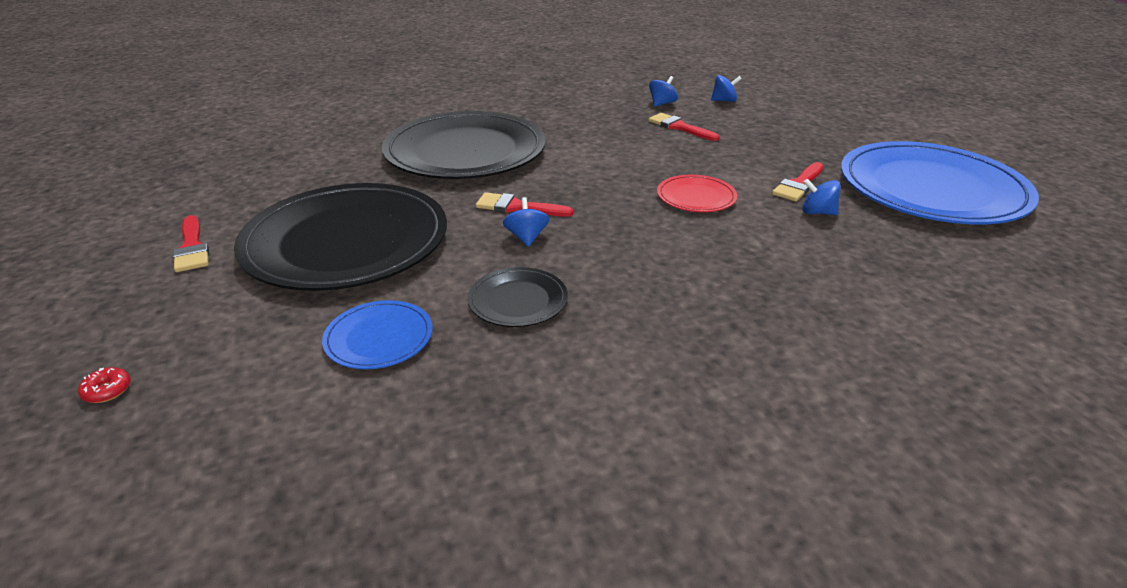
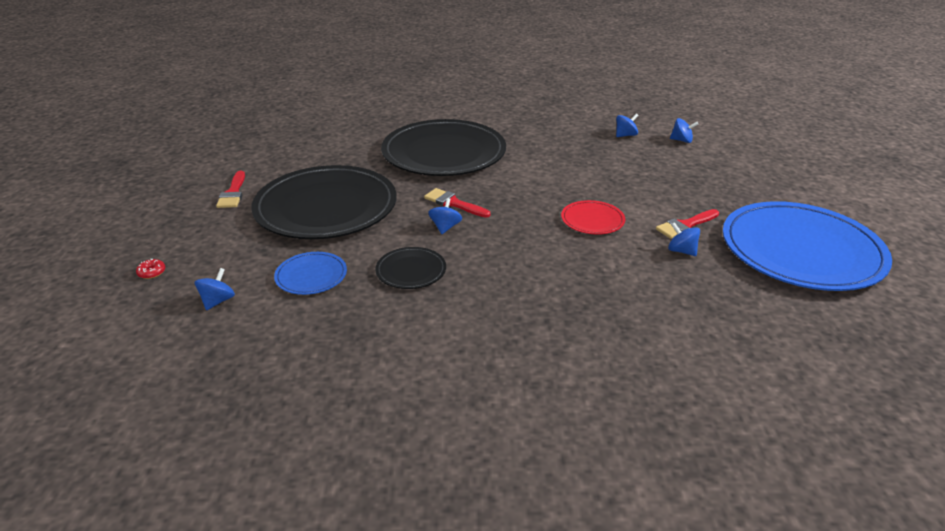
camera: 20 degrees right, 0 degrees up
(248, 409) = (218, 301): none -> blue spinning top
(679, 127) = (624, 159): red brush -> none

